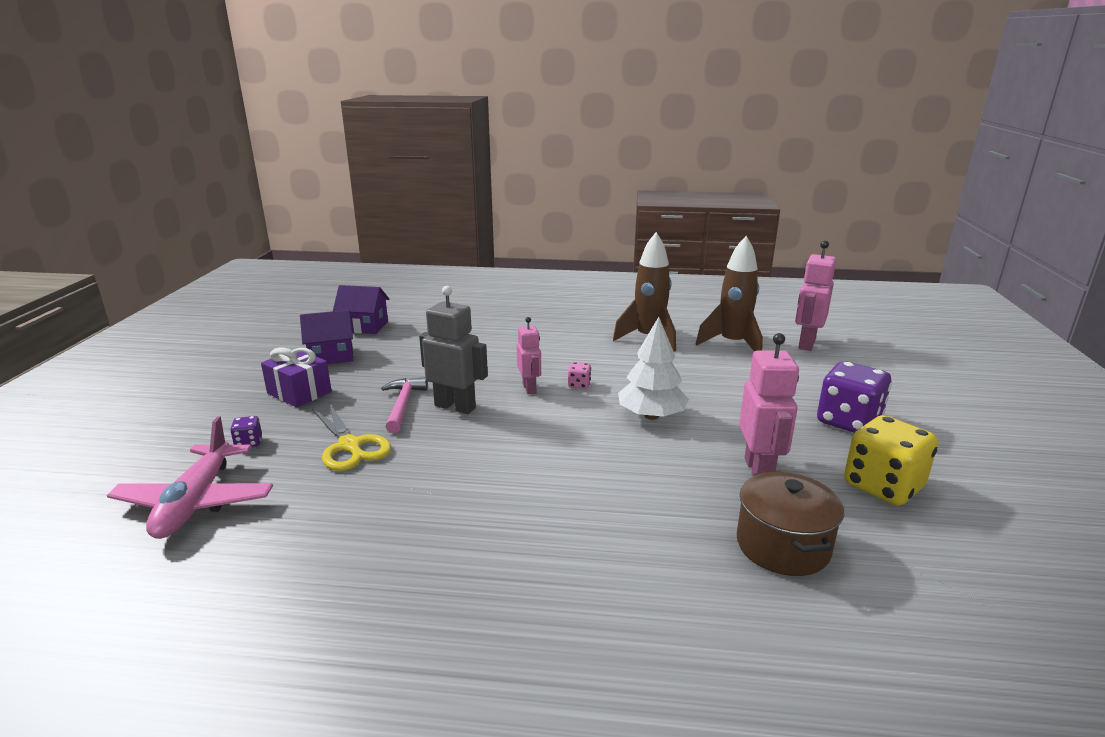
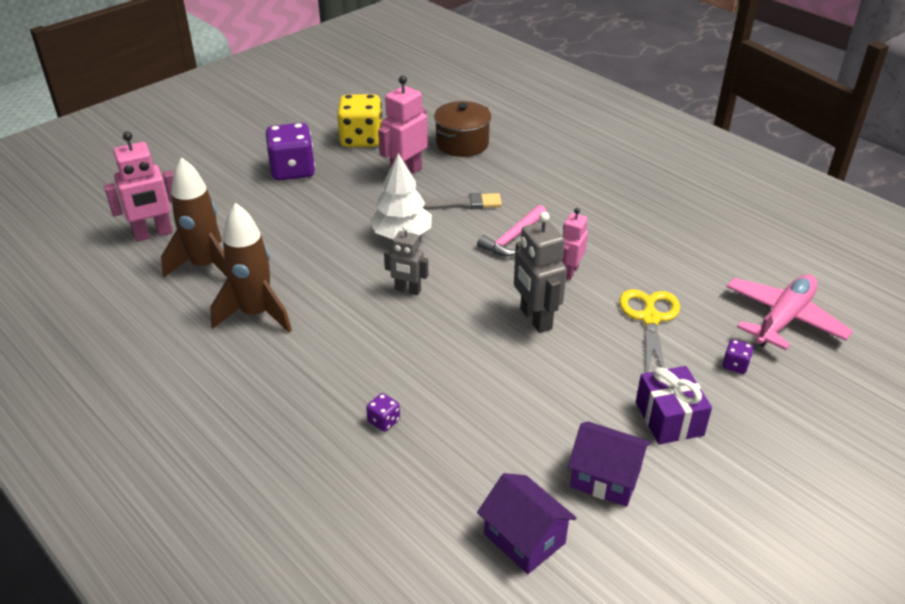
camera: 140 degrees left, 15 degrees up
(403, 405) = (578, 345): pink hammer -> pink hammer (513, 238)
(493, 332) = (384, 421): none -> purple dice
(529, 388) = (452, 308): pink robot -> pink robot (570, 272)
(579, 385) = (407, 290): pink dice -> grey robot
(651, 465) = (459, 204): none -> grey brush

